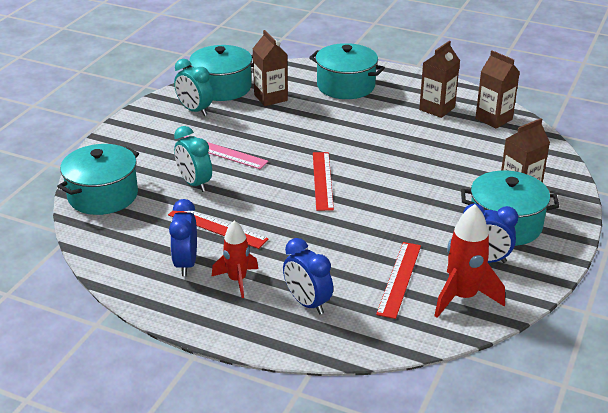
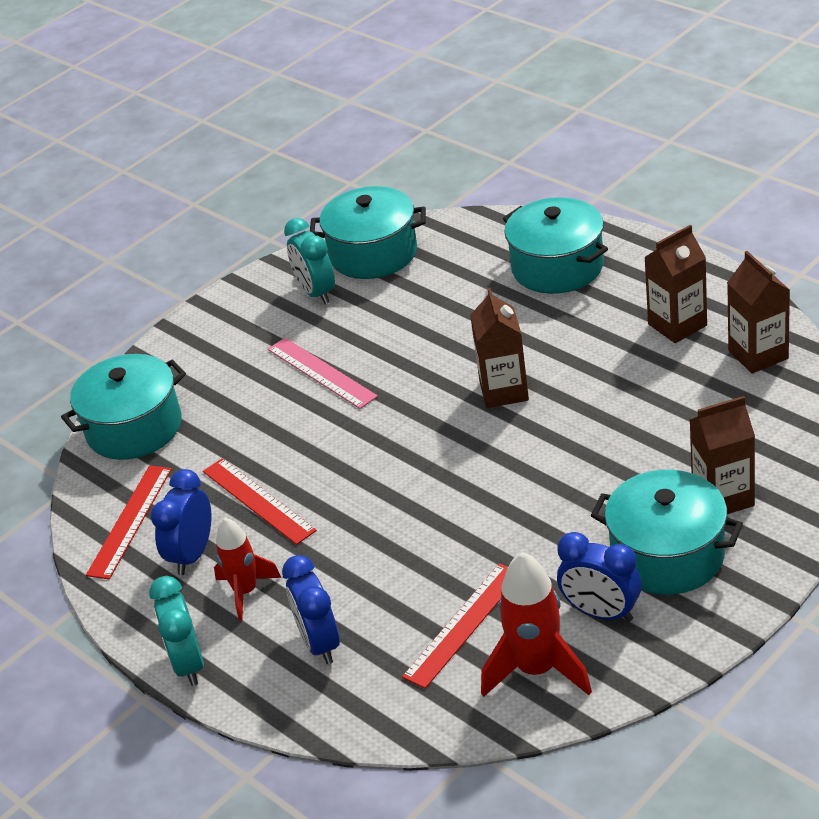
camera: 25 degrees right, 5 degrees up
(194, 184) = (260, 423): turquoise clock -> turquoise clock (188, 664)
(270, 98) = (434, 279): brown carton -> brown carton (504, 391)
(322, 180) = (438, 440): red ruler -> red ruler (130, 521)

